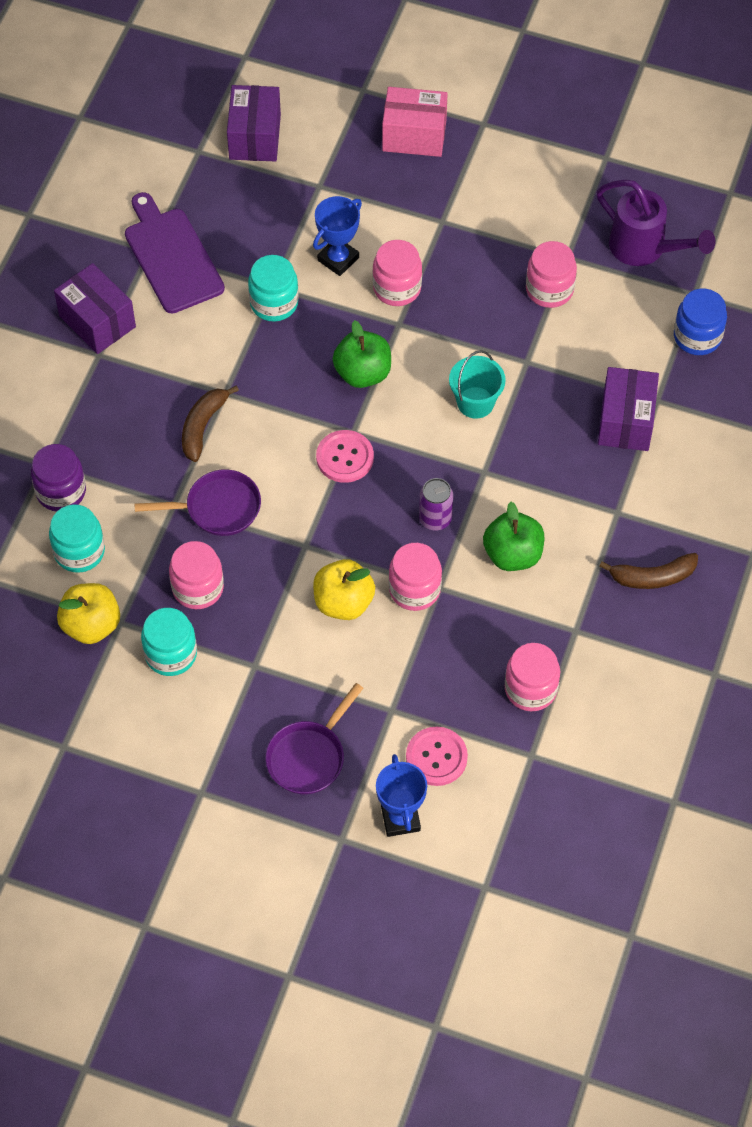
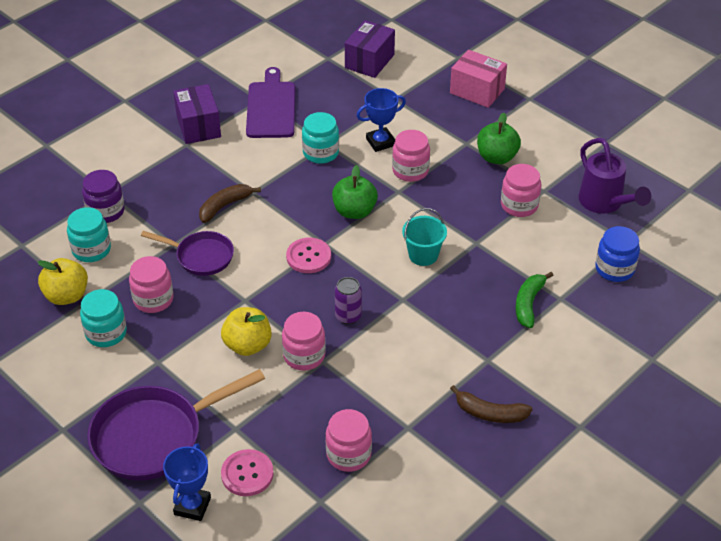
camera: 25 degrees right, 15 degrees down
(309, 757) = (154, 436): purple pan -> purple pan, size x1.70
(513, 554) = (391, 359): green apple -> green apple (496, 157)
(626, 421) = (528, 304): purple box -> green banana

